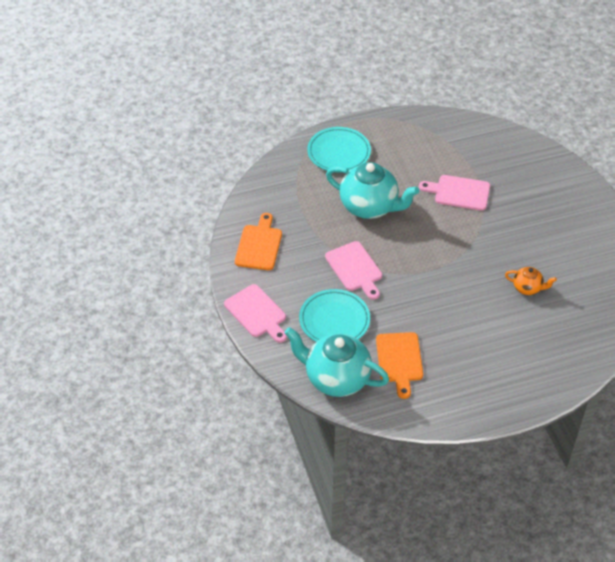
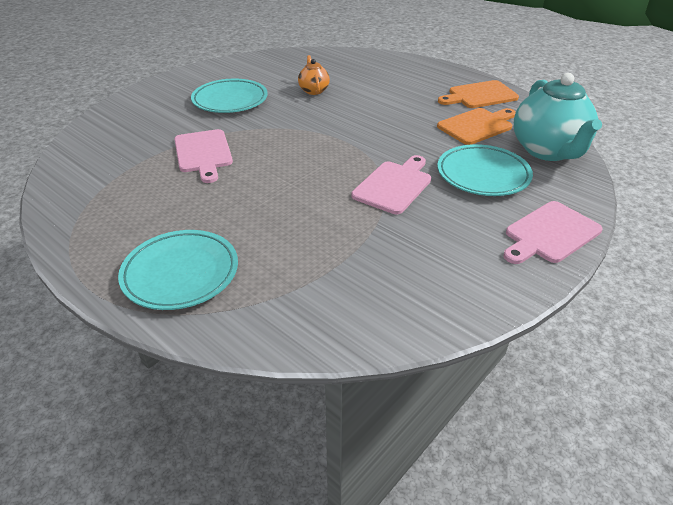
camera: 120 degrees left, 10 degrees down
(257, 313) = (550, 234): pink cutting board -> pink cutting board turned 150 degrees counterclockwise
(259, 245) = (444, 280): orange cutting board -> orange cutting board (480, 95)
(369, 207) = (279, 207): turquoise teapot -> none
(538, 230) = (230, 100): none -> turquoise plate

